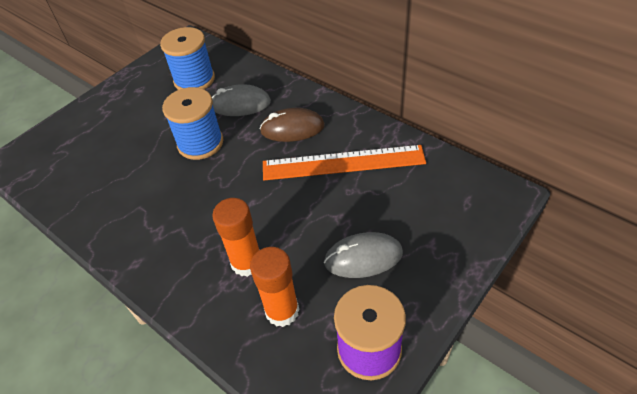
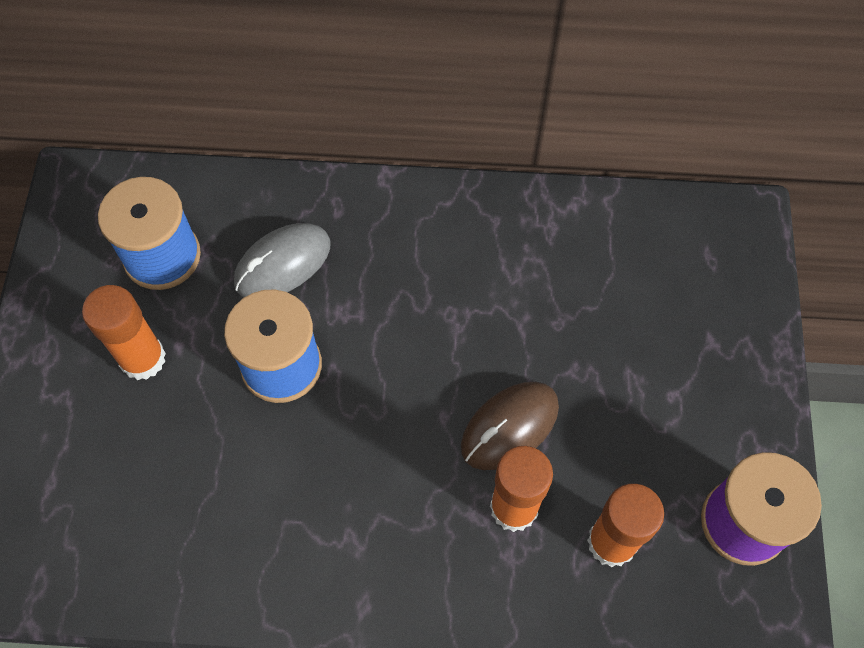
camera: 40 degrees left, 15 degrees up
(148, 113) = (143, 359): none -> orange glue stick
(292, 128) = (399, 265): brown mouse -> brown mouse (509, 427)
(343, 163) = (516, 284): orange ruler -> none
(363, 258) = (649, 410): grey mouse -> none

